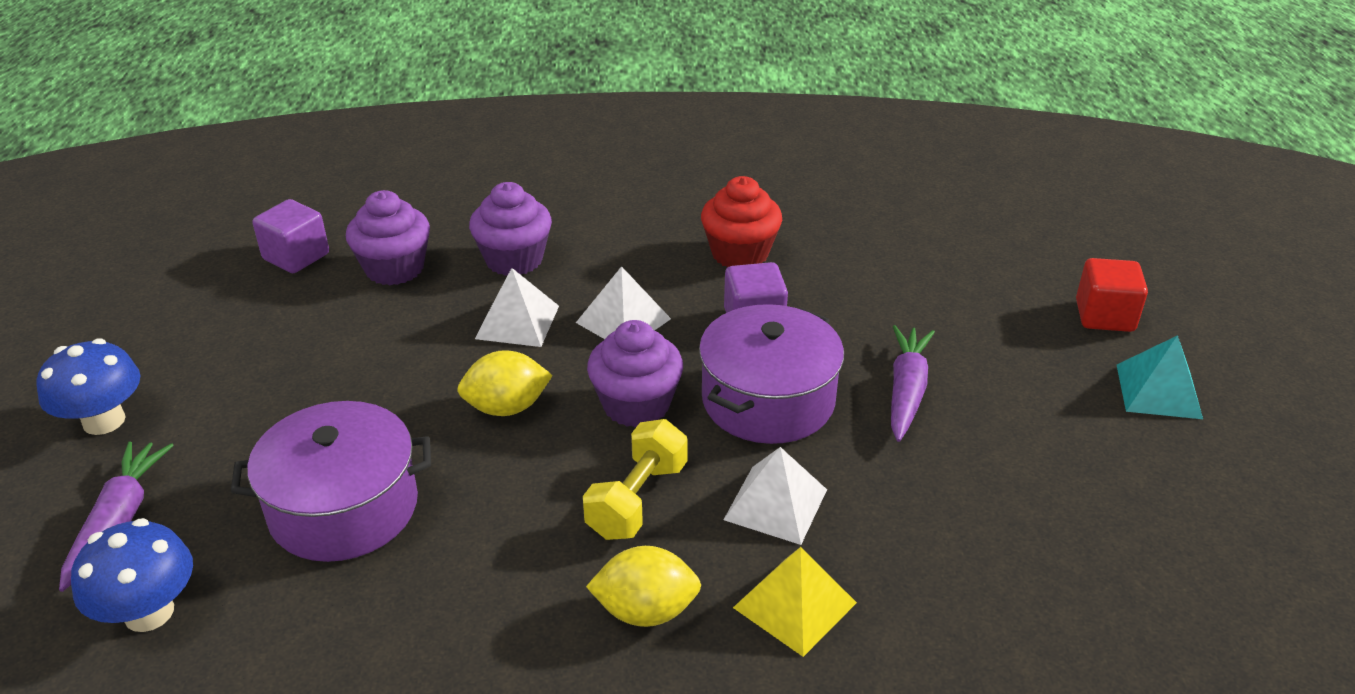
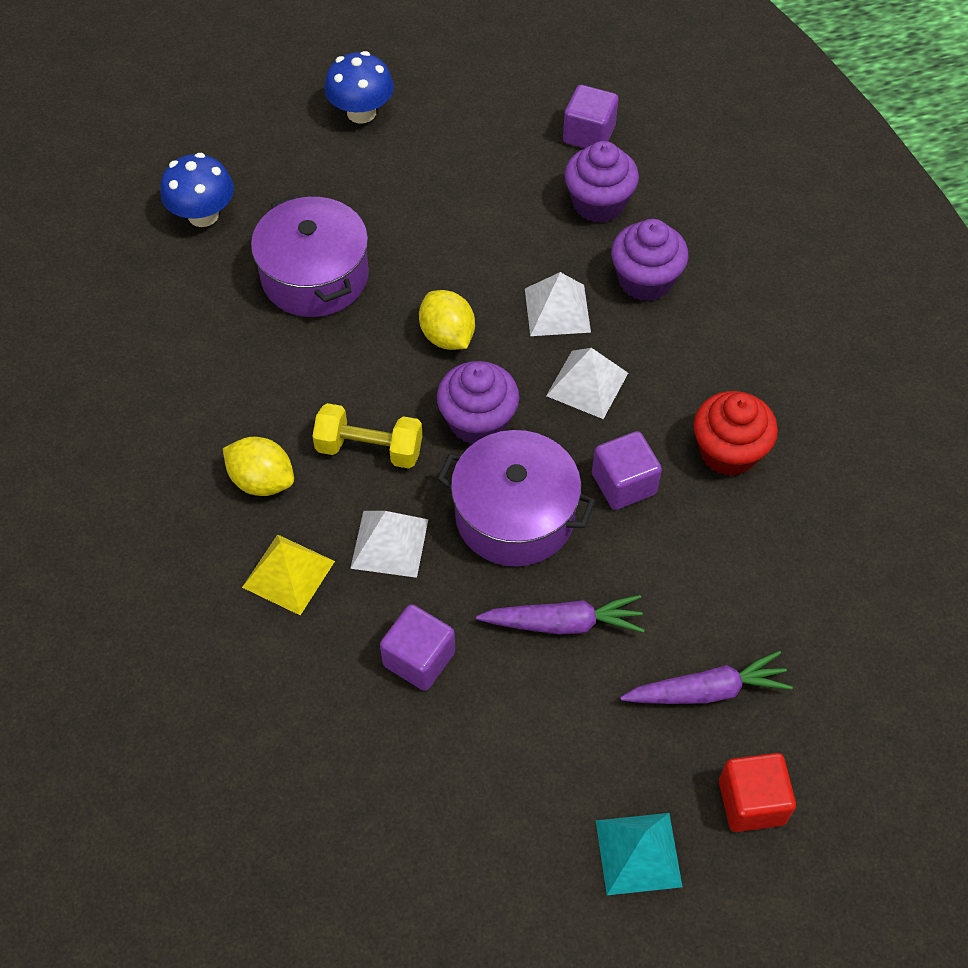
camera: 75 degrees right, 20 degrees up
(119, 520) = (273, 165): purple carrot -> purple carrot (707, 690)
(645, 611) = (262, 481): yellow lemon -> yellow lemon turned 45 degrees counterclockwise
(933, 505) = (419, 659): none -> purple cube

